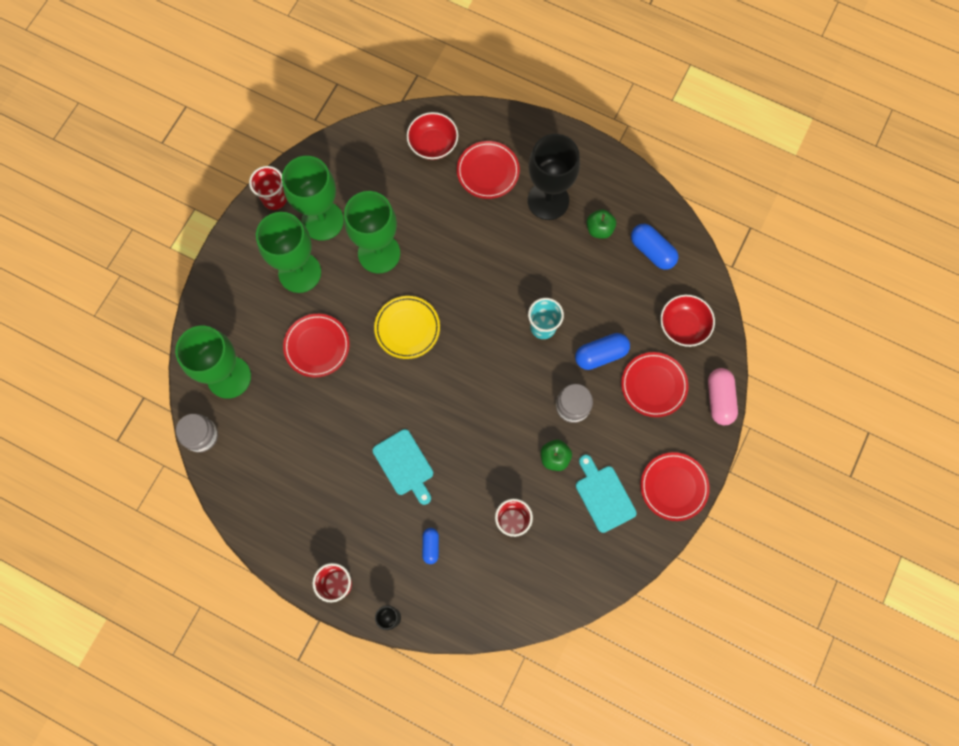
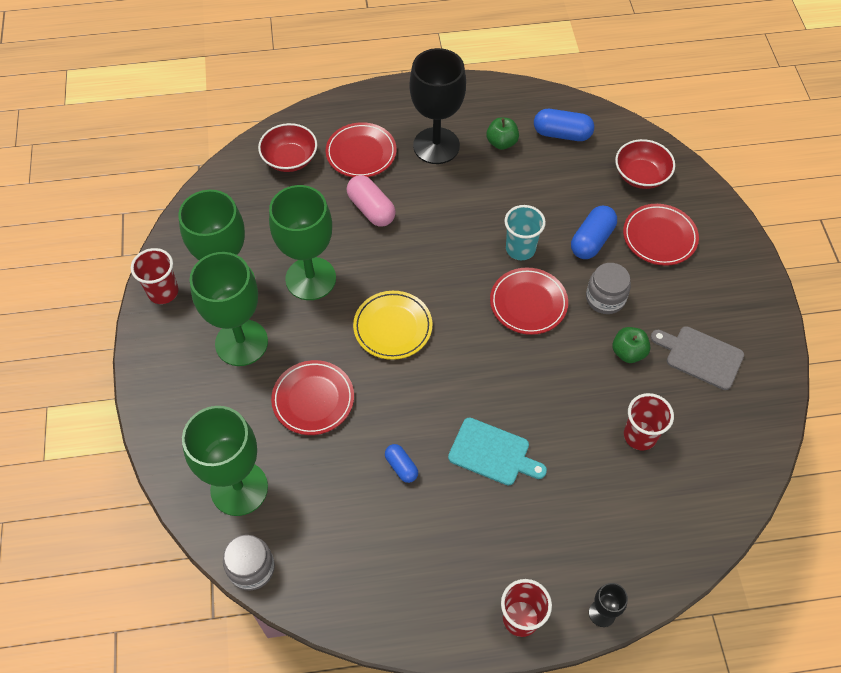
camera: 35 degrees left, 15 degrees down
(430, 546) = (583, 513): blue capsule -> blue capsule (401, 467)
(603, 496) = (700, 356): turquoise cutting board -> grey cutting board
(673, 487) = (752, 309): red plate -> red plate (528, 303)
(719, 399) = (723, 214): pink capsule -> pink capsule (371, 209)

